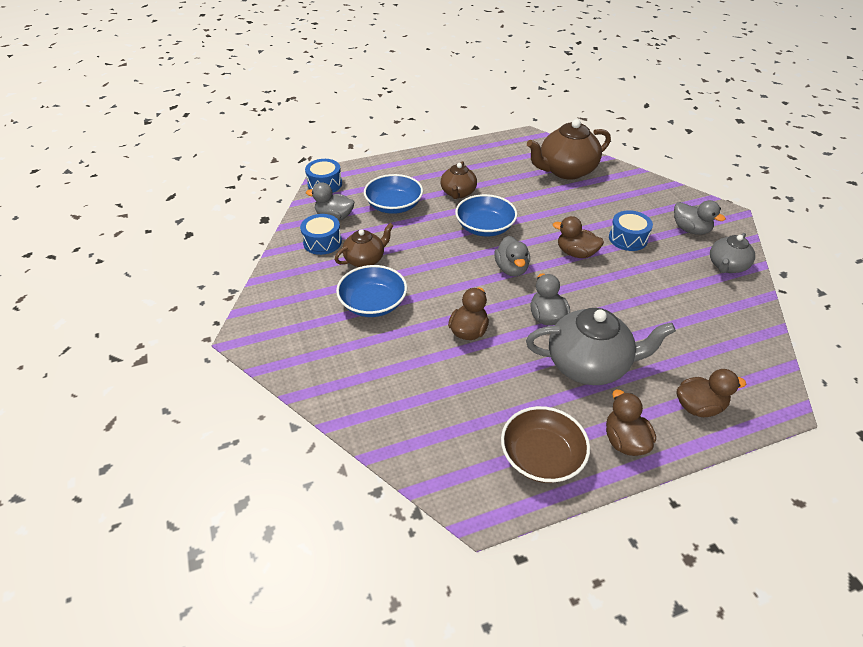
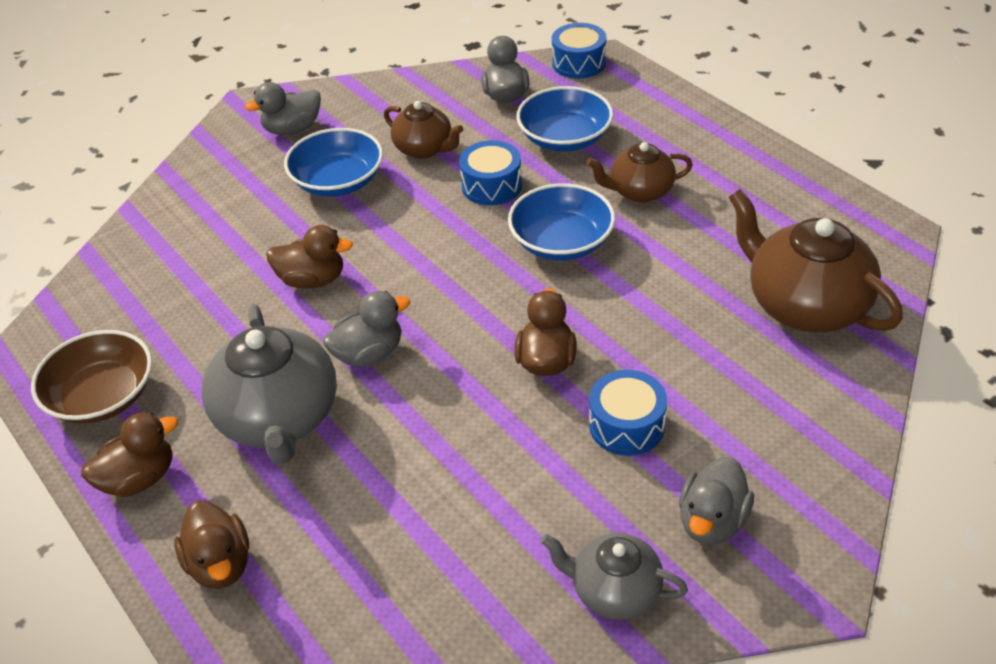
camera: 75 degrees right, 0 degrees up
(322, 242) = (444, 103): blue drum -> blue drum (491, 185)
(511, 269) = (468, 293): grey duck -> grey duck (292, 129)

